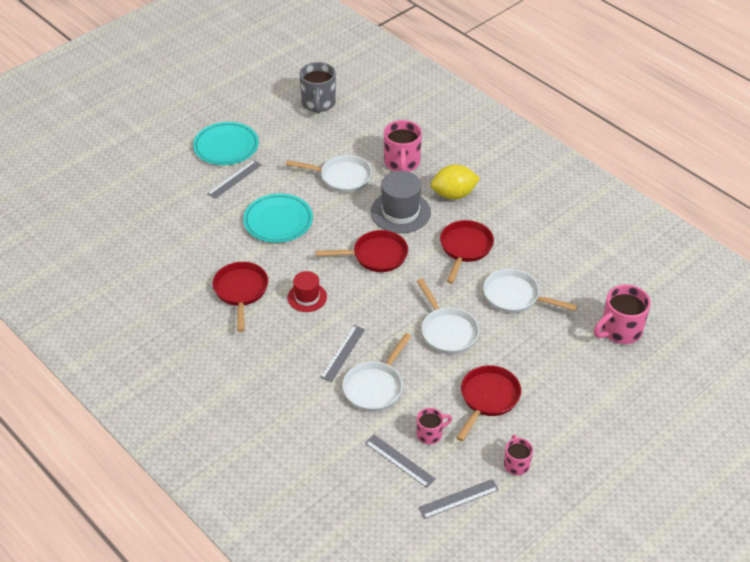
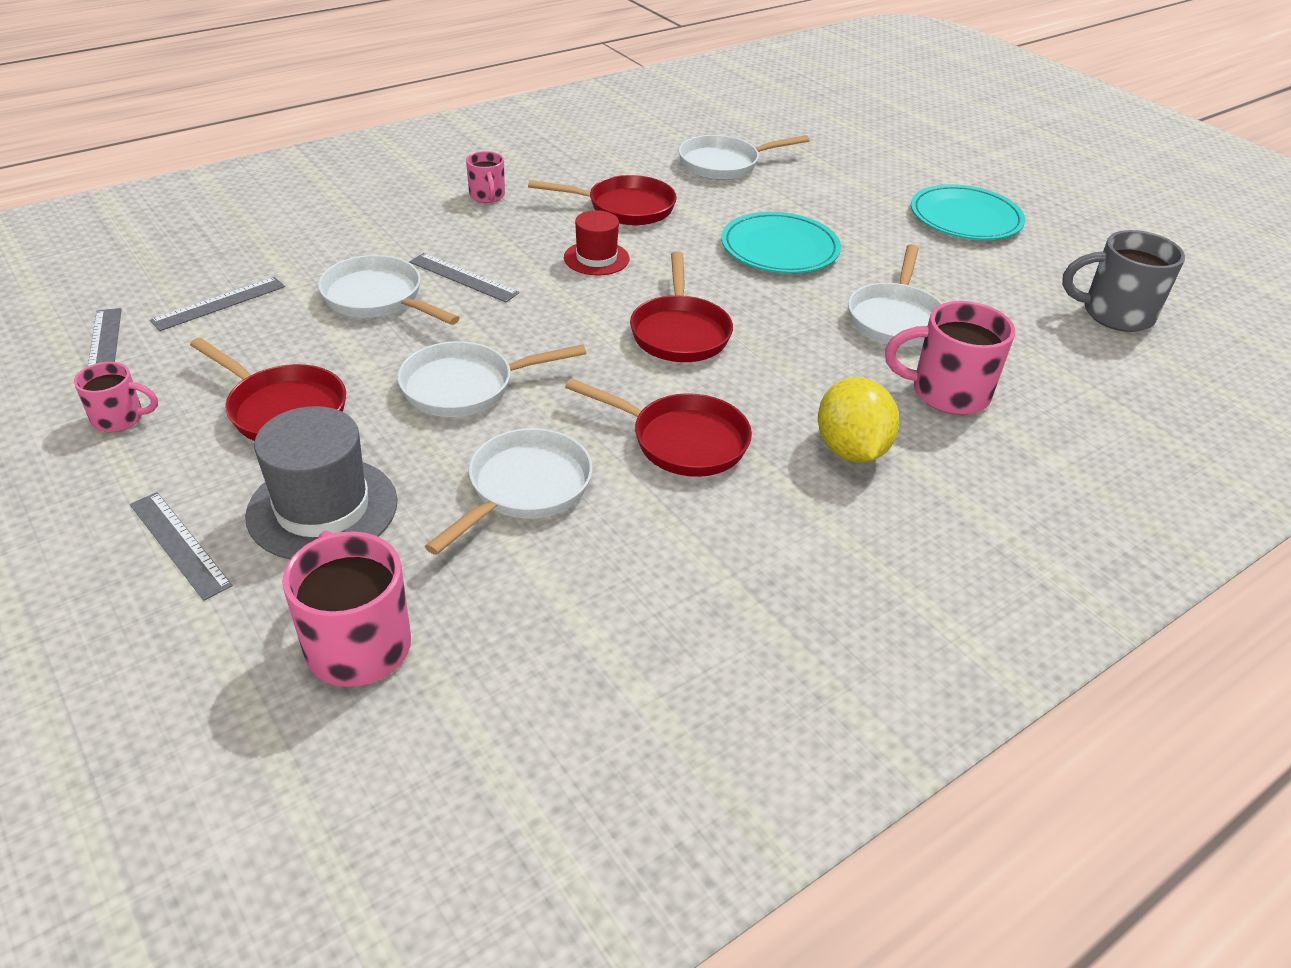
camera: 95 degrees right, 5 degrees down
(170, 249) = (724, 164): none -> white pan
(234, 179) = (882, 219): grey ruler -> grey ruler (179, 544)
(400, 212) = (797, 373): grey hat -> grey hat (322, 508)
(430, 434) = (249, 338): pink mug -> pink mug (487, 196)

